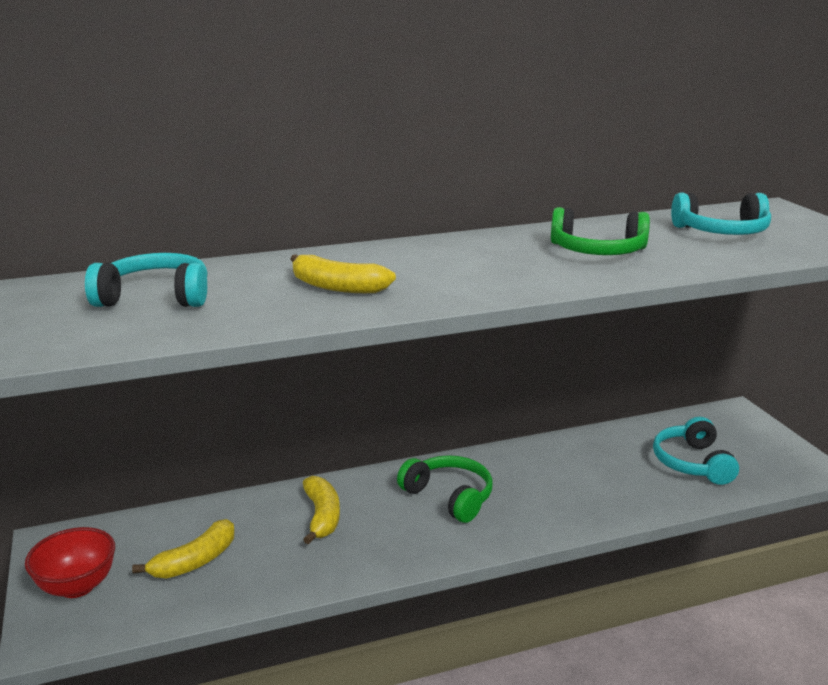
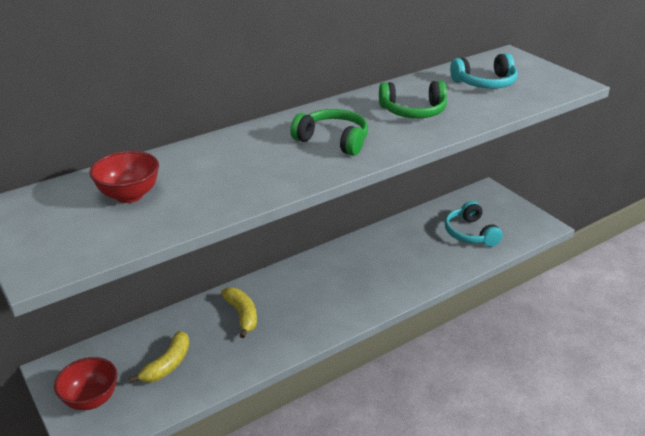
camera: 15 degrees left, 10 degrees up
(155, 297) = (129, 195): turquoise headphones -> red bowl
(337, 287) = (254, 168): yellow banana -> none
(449, 497) = (323, 285): green headphones -> green headphones (333, 140)

